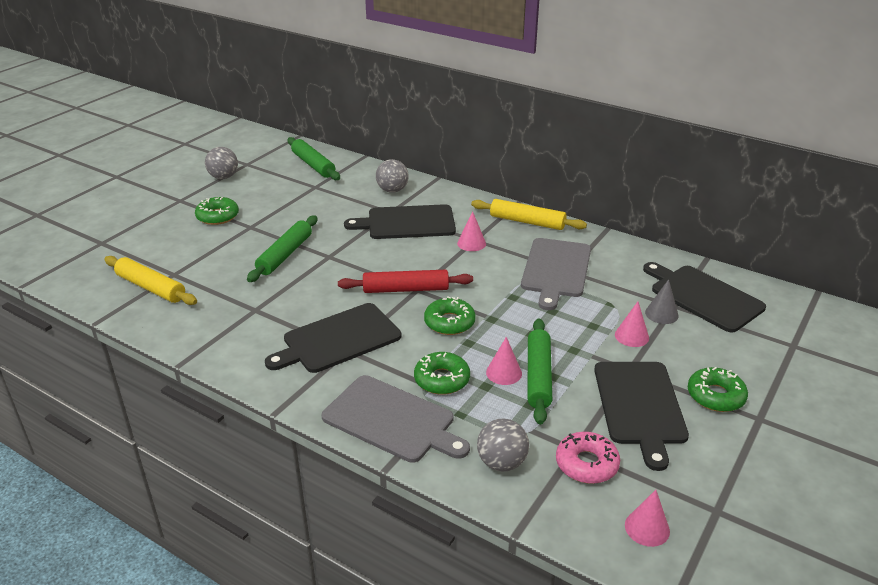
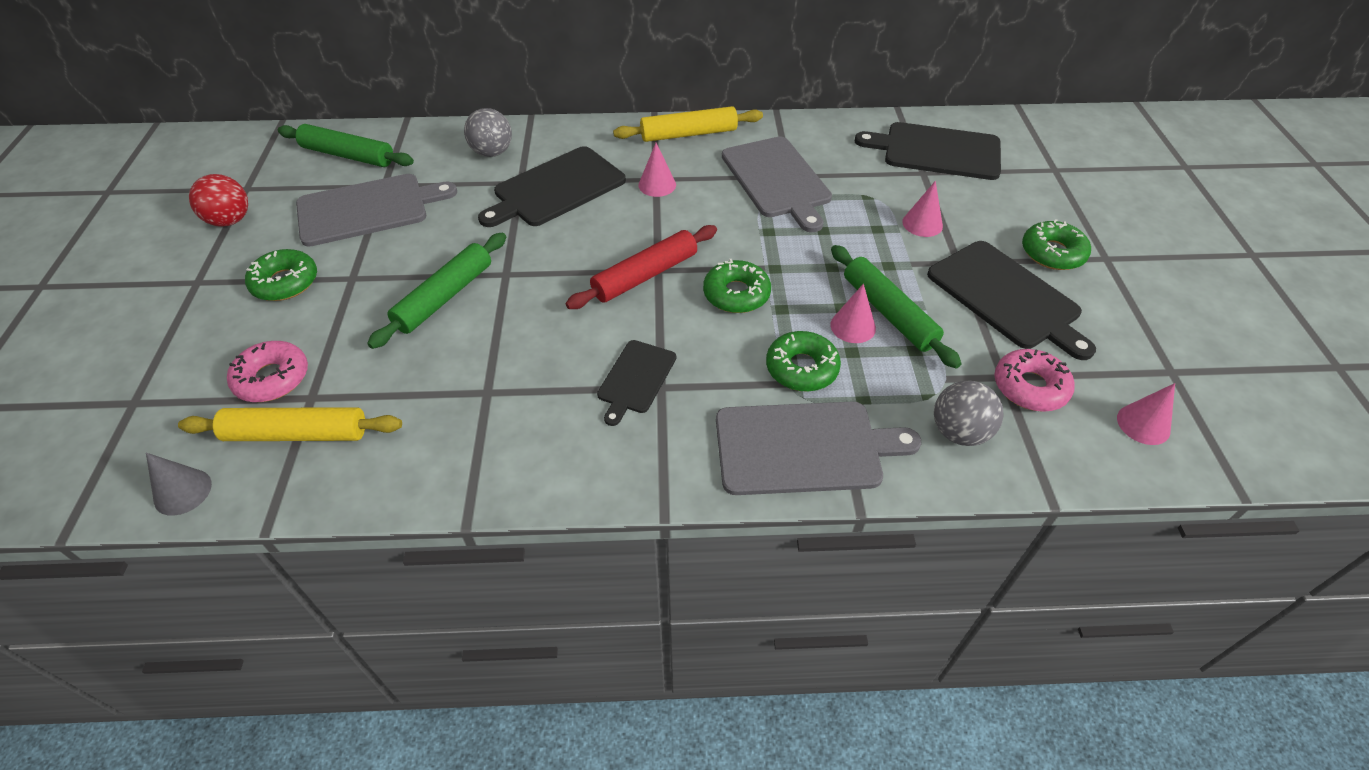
camera: 35 degrees left, 15 degrees up
(166, 258) = (272, 378): none -> pink donut
(223, 177) = (230, 220): grey ball -> red ball
(285, 255) = (444, 297): green rolling pin -> green rolling pin turned 45 degrees clockwise
(294, 196) = (368, 209): none -> grey cutting board
(338, 339) = (636, 379): black cutting board -> black cutting board, size x0.57
(661, 314) = (922, 186): grey cone -> grey cone (183, 492)

